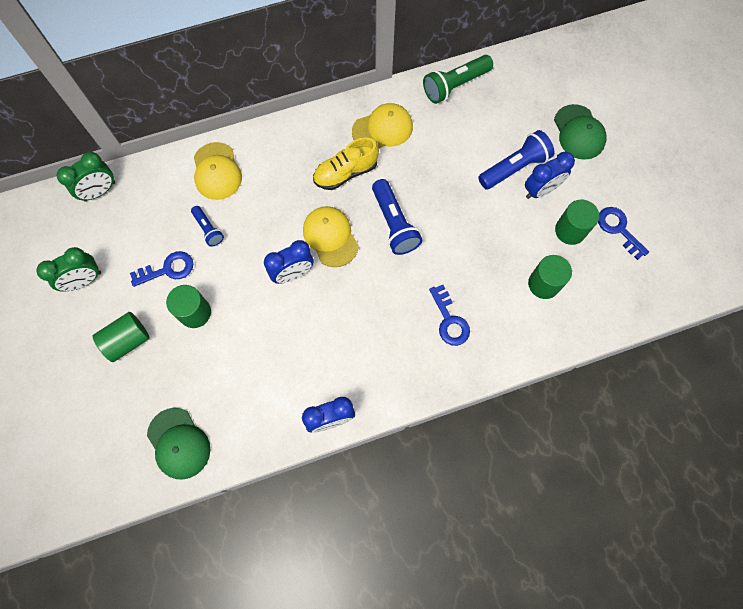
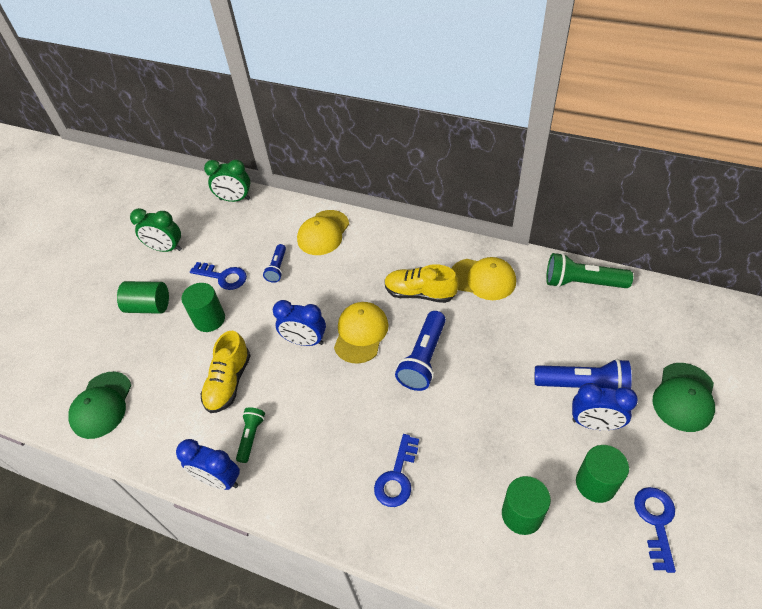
camera: 45 degrees right, 20 degrees down
(265, 348) = (229, 382): none -> yellow shoe
(324, 373) = (251, 436): none -> green flashlight

